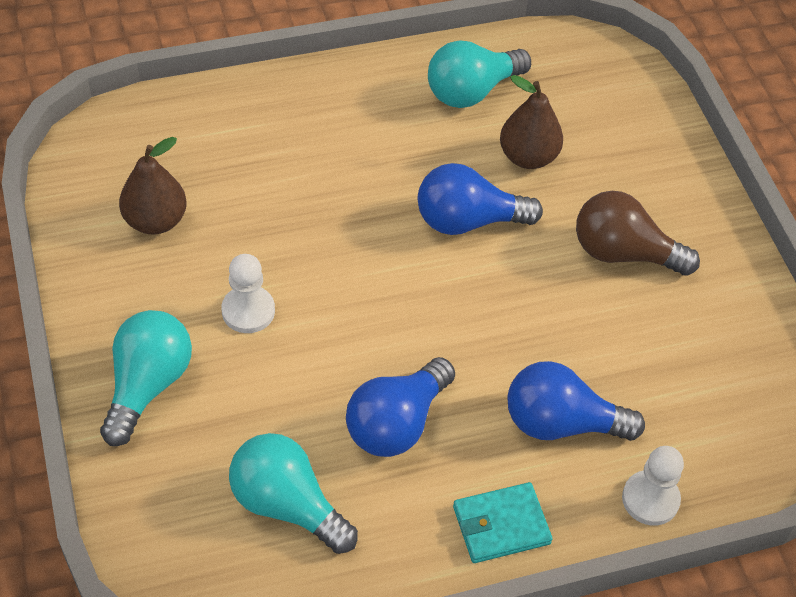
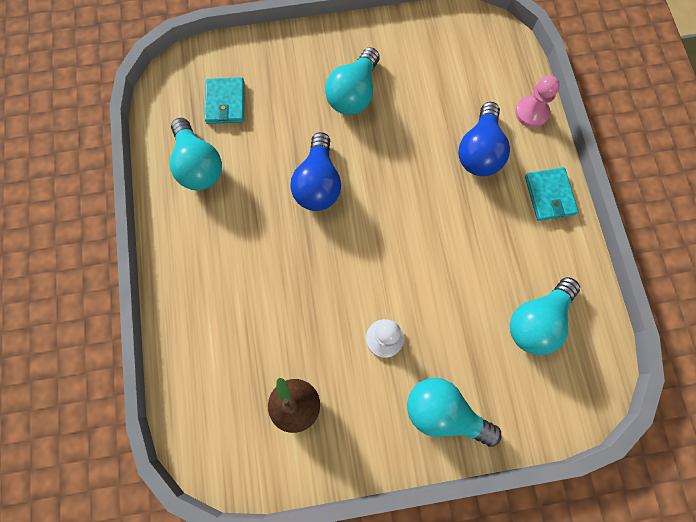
camera: 80 degrees left, 20 degrees up
(397, 423) = (478, 247): blue light bulb -> none
(528, 157) = (265, 137): brown pear -> none
(572, 109) = (225, 102): none -> turquoise wallet
(623, 253) = (353, 94): brown light bulb -> turquoise light bulb
(650, 499) = (531, 112): white pawn -> pink pawn

